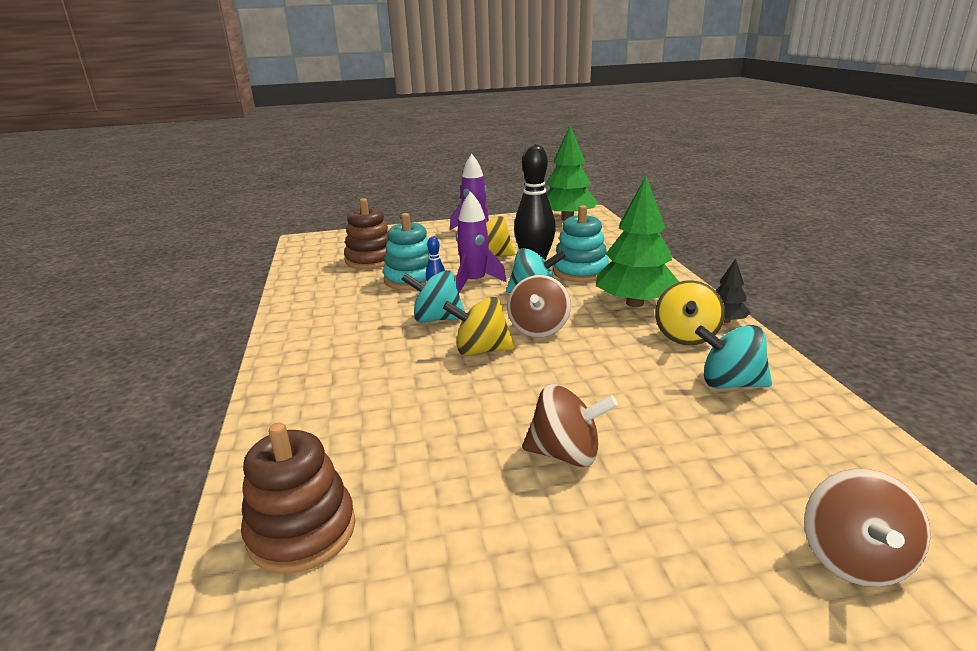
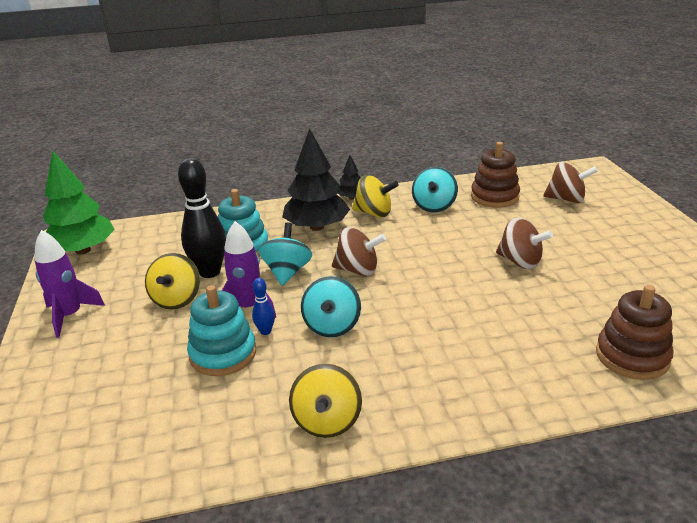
camera: 90 degrees left, 5 degrees up
(371, 260) = (139, 400): brown stacking toy -> brown stacking toy (494, 197)
(481, 350) = (394, 297): yellow spinning top -> yellow spinning top (327, 421)
(566, 454) = (520, 262): brown spinning top -> brown spinning top turned 120 degrees clockwise
(634, 303) = (317, 227): green tree -> black tree

